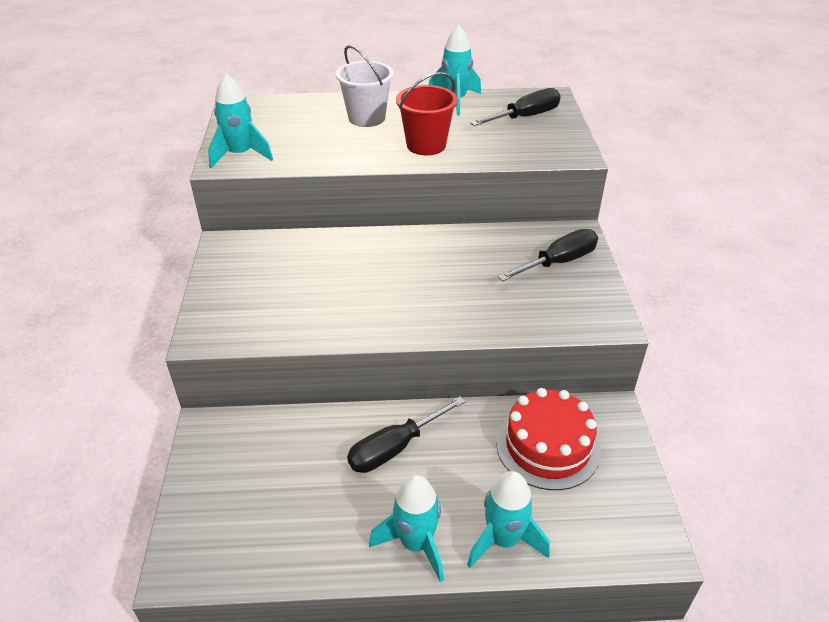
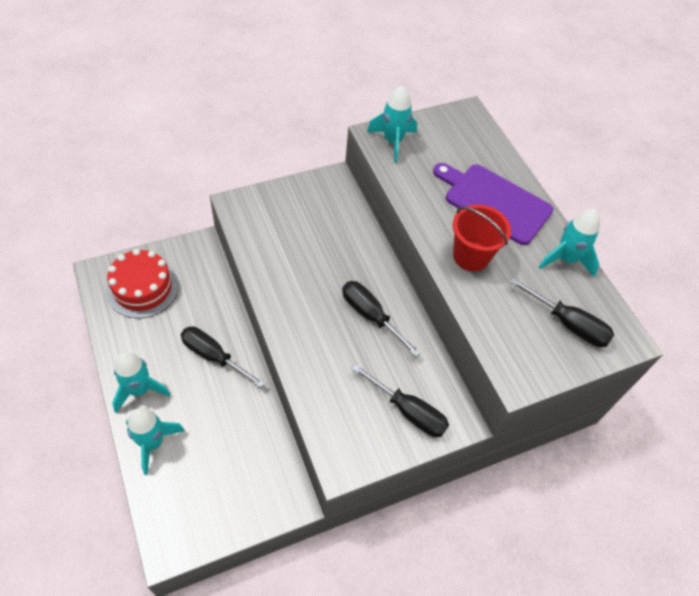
camera: 65 degrees right, 15 degrees up
(366, 118) = (494, 202): white bucket -> purple cutting board
(434, 260) = (371, 316): none -> black screwdriver
(547, 446) = (242, 457): red cake -> red cake (142, 288)

